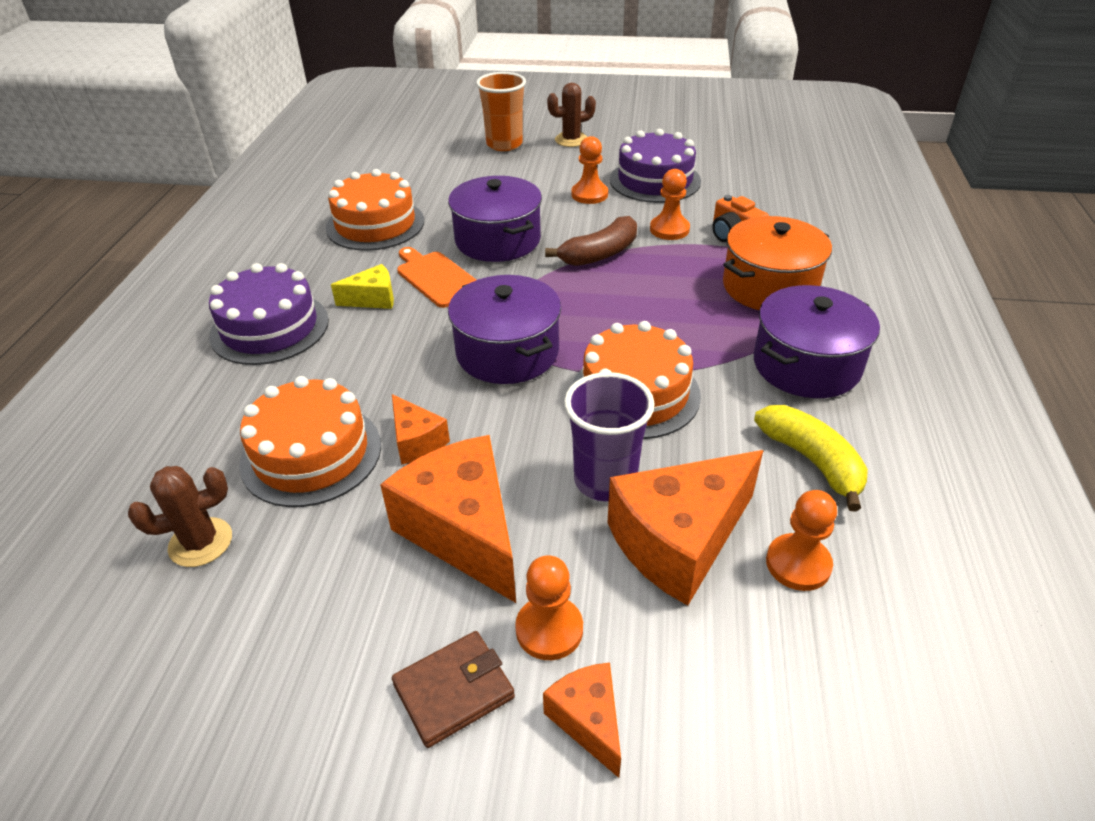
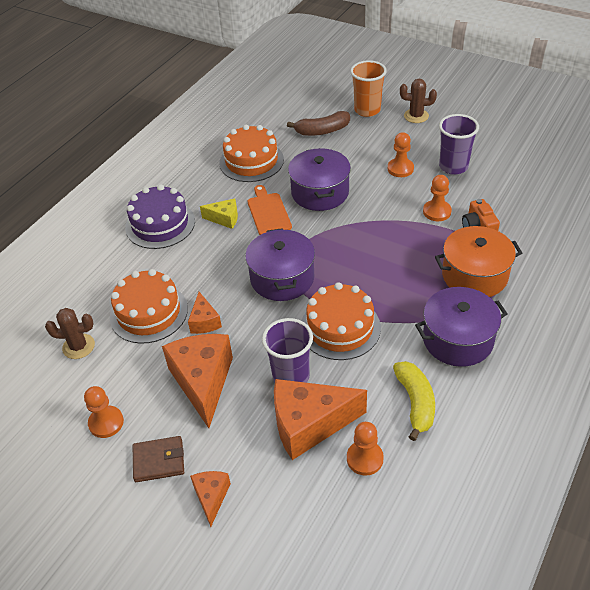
camera: 25 degrees right, 5 degrees up
(549, 629) = (217, 447): orange pawn -> orange pawn (106, 423)
(600, 254) = (378, 220): brown banana -> brown banana (322, 131)
(655, 180) = (453, 167): purple cake -> purple cup

